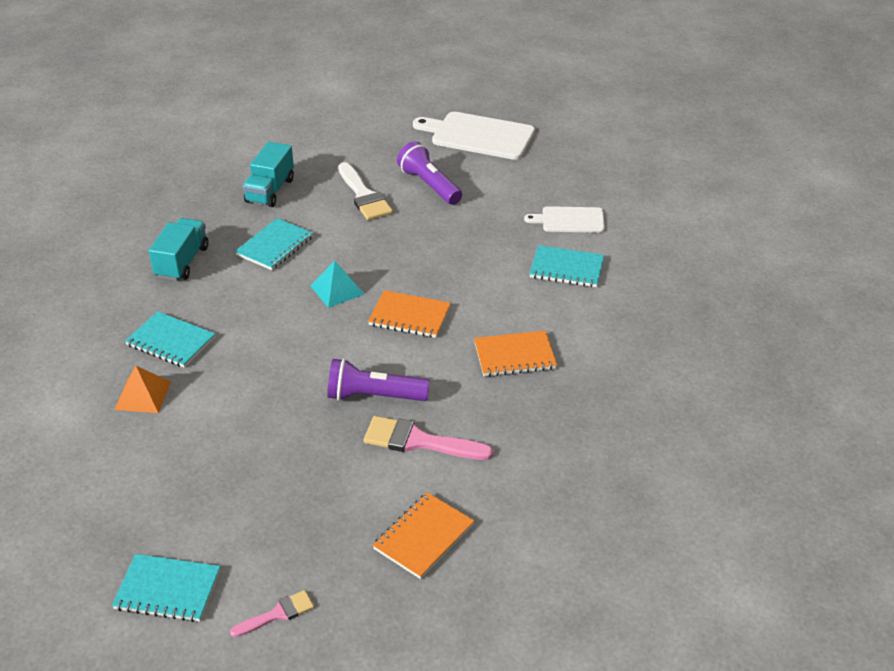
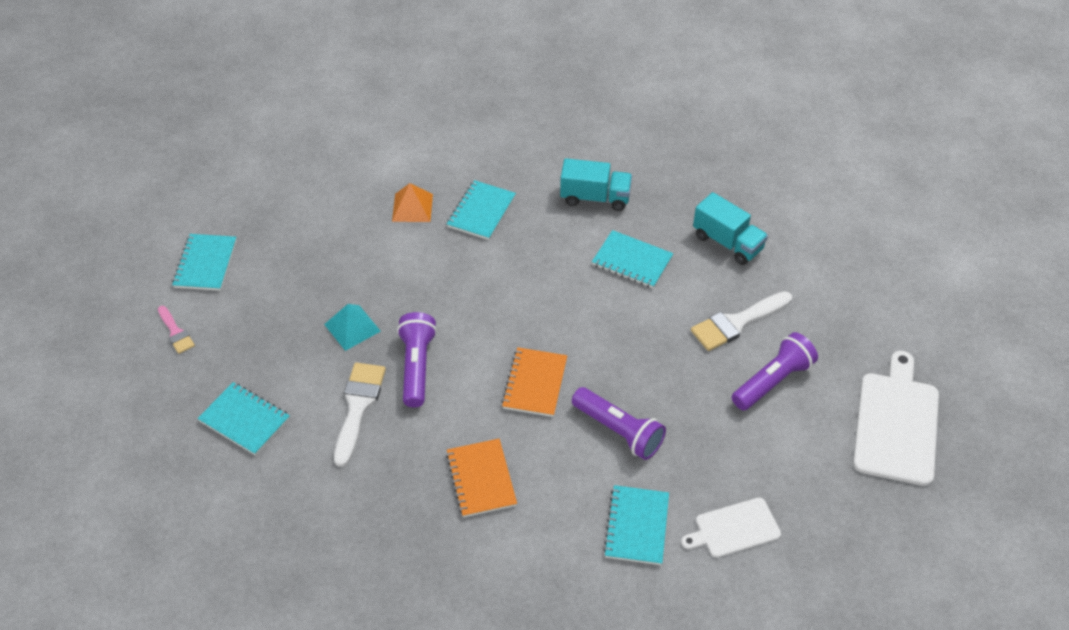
camera: 85 degrees right, 10 degrees up
(270, 190) = (727, 242): turquoise truck -> turquoise truck turned 150 degrees counterclockwise
(337, 290) = (569, 319): turquoise pyramid -> turquoise pyramid (352, 327)
(419, 441) = (358, 407): pink brush -> white brush
(424, 537) = (244, 420): orange notebook -> turquoise notebook
(470, 270) = (619, 431): none -> purple flashlight
(569, 220) = (734, 529): white cutting board -> white cutting board turned 105 degrees counterclockwise

